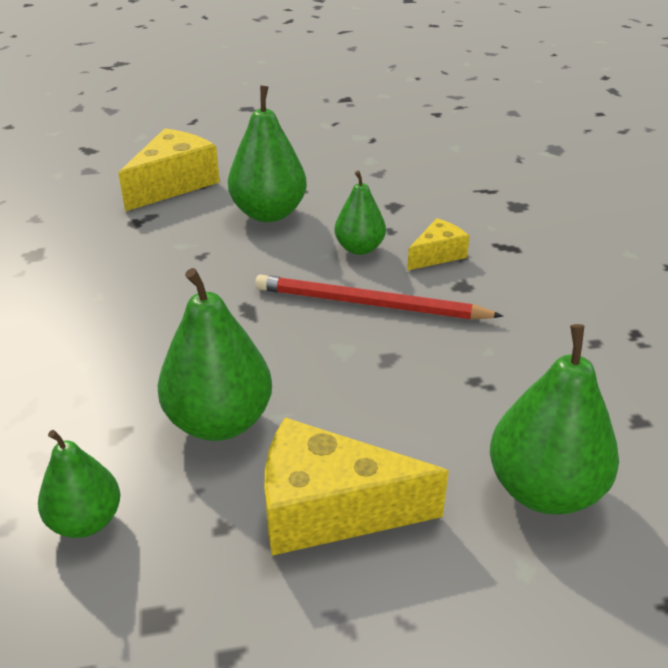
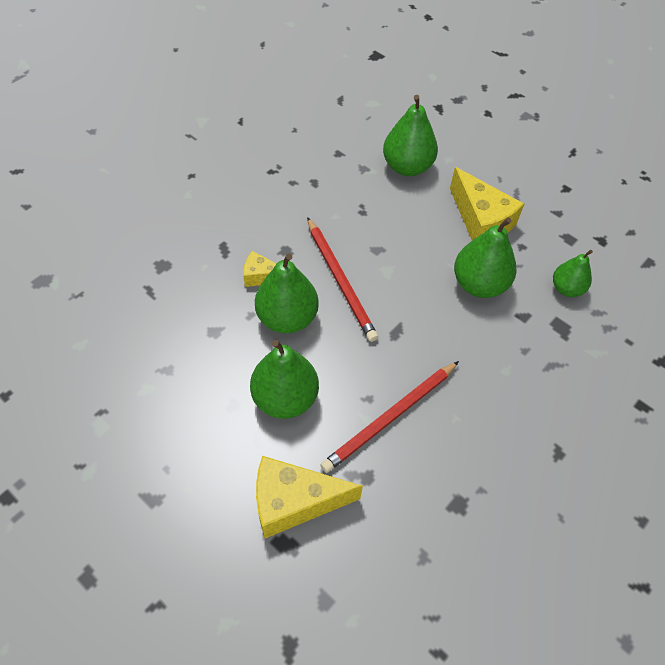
camera: 130 degrees left, 20 degrees up
(163, 258) = (390, 418): none -> red pencil
(359, 248) = (287, 318): green pear -> green pear, size x1.62

